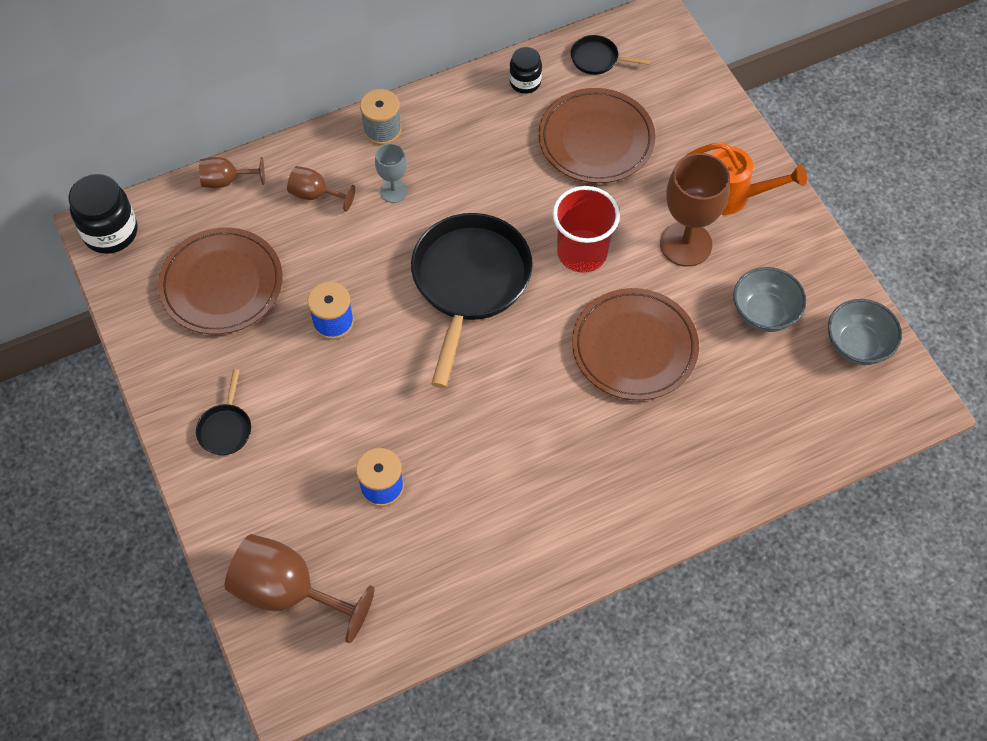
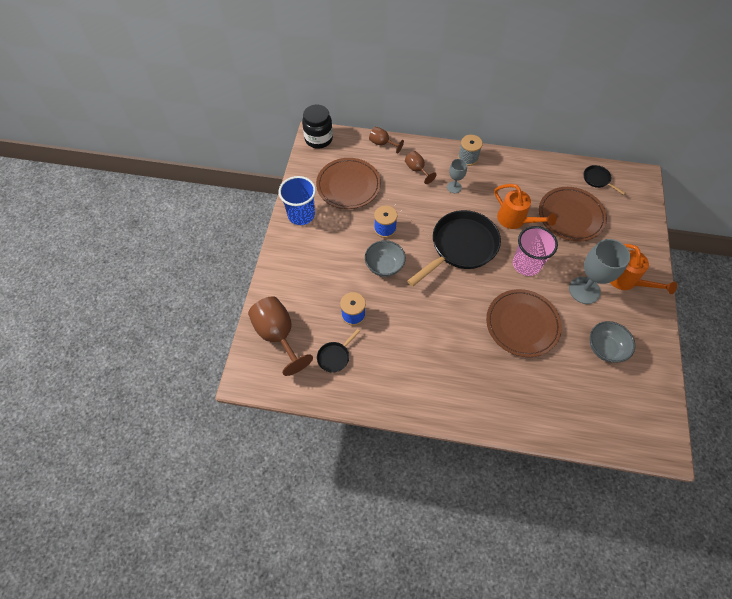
camera: 35 degrees right, 0 degrees up
(179, 379) = (301, 215): none -> blue cup
(225, 428) = (305, 247): black pan -> black pan (335, 356)
(521, 193) = (515, 220): none -> orange watering can
(525, 82) = (552, 172): black jar -> none
(582, 253) = (526, 264): red cup -> pink cup
(685, 244) = (584, 290): brown goblet -> grey goblet
(857, 345) = (648, 396): grey bowl -> grey bowl (384, 266)

